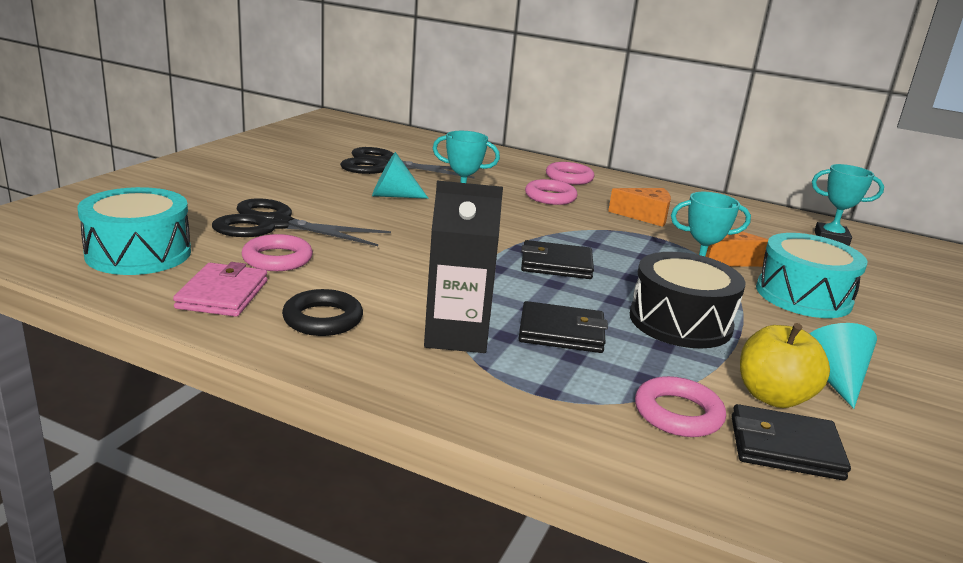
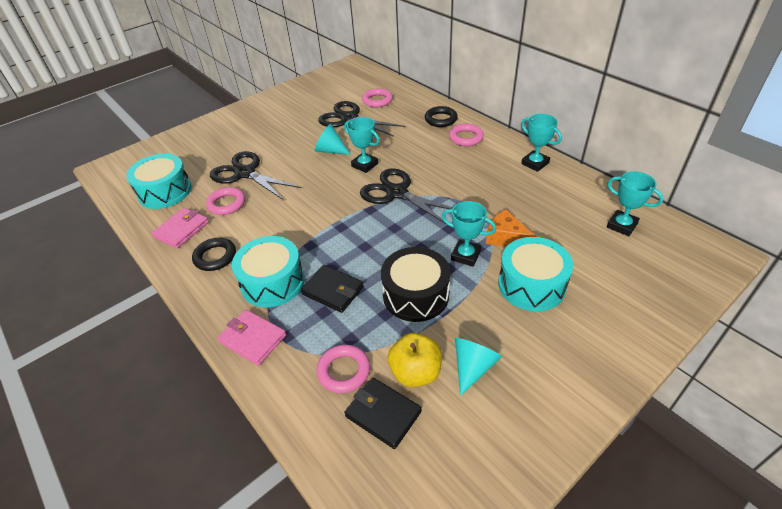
camera: 30 degrees right, 20 degrees up
(456, 335) = (272, 282): black carton -> turquoise drum
(496, 403) = (253, 339): none -> pink wallet
(517, 163) = (440, 119): none -> black ring
(538, 230) = (397, 193): none -> black scissors
(550, 197) = (434, 158): pink ring -> pink ring (377, 100)
(556, 264) = (380, 228): black wallet -> none
(645, 216) = (487, 185): orange cheese -> none
(678, 195) = (535, 163): none -> turquoise trophy

